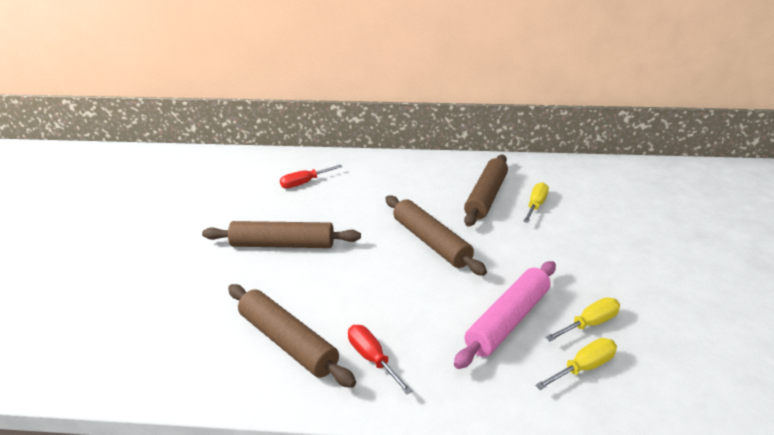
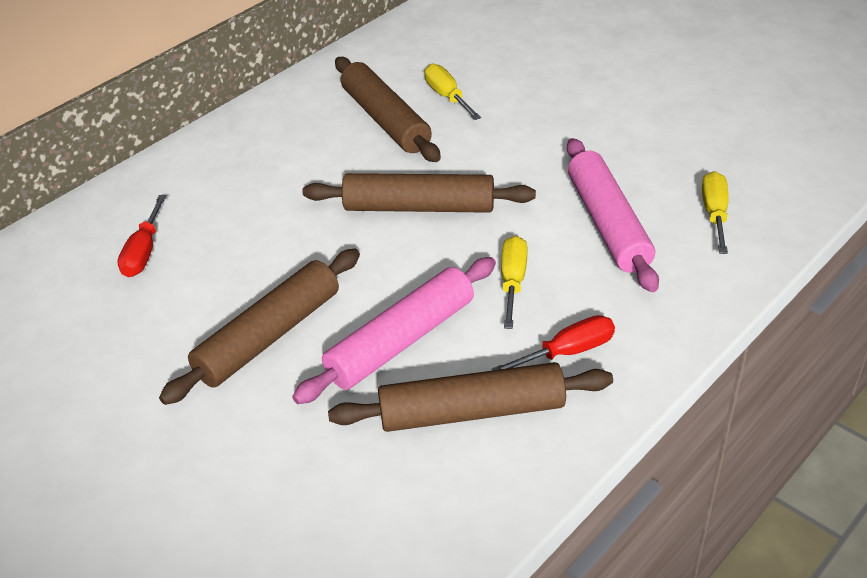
camera: 50 degrees left, 10 degrees up
(319, 288) = (401, 341): none -> pink rolling pin
(372, 358) = (567, 352): red screwdriver -> red screwdriver turned 150 degrees clockwise
(589, 324) = (664, 175): yellow screwdriver -> yellow screwdriver (513, 282)

